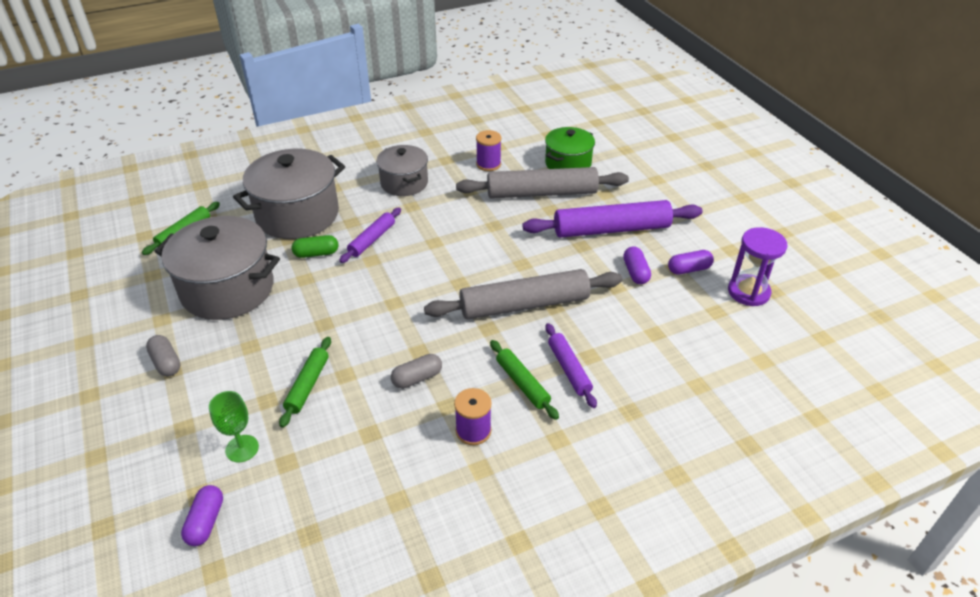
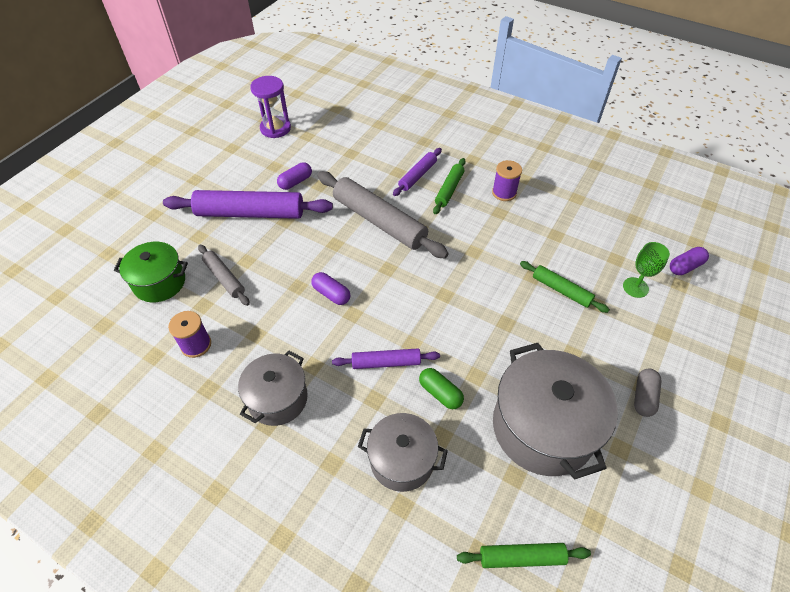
camera: 125 degrees left, 10 degrees up
(297, 215) = (402, 460): grey pot -> grey pot, size x0.61
(308, 385) = (561, 290): green rolling pin -> green rolling pin turned 60 degrees clockwise
(417, 378) = (496, 238): grey capsule -> none
(541, 193) = (224, 278): grey rolling pin -> grey rolling pin, size x0.53
(611, 229) = (250, 213): purple rolling pin -> purple rolling pin turned 45 degrees counterclockwise
(689, 269) = (271, 159): purple capsule -> purple capsule (331, 294)

